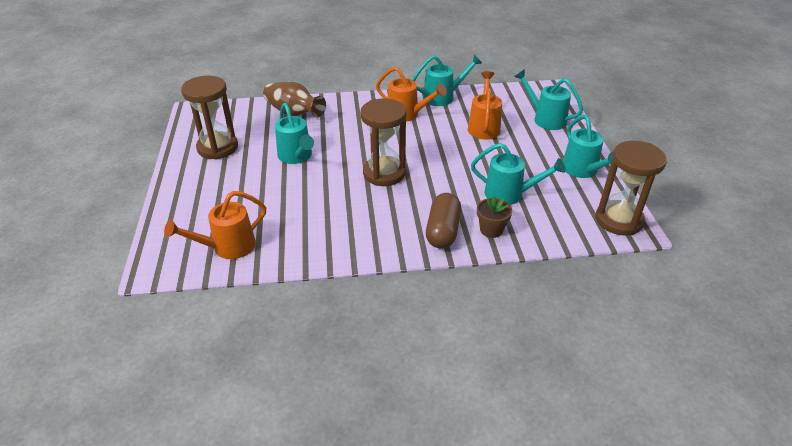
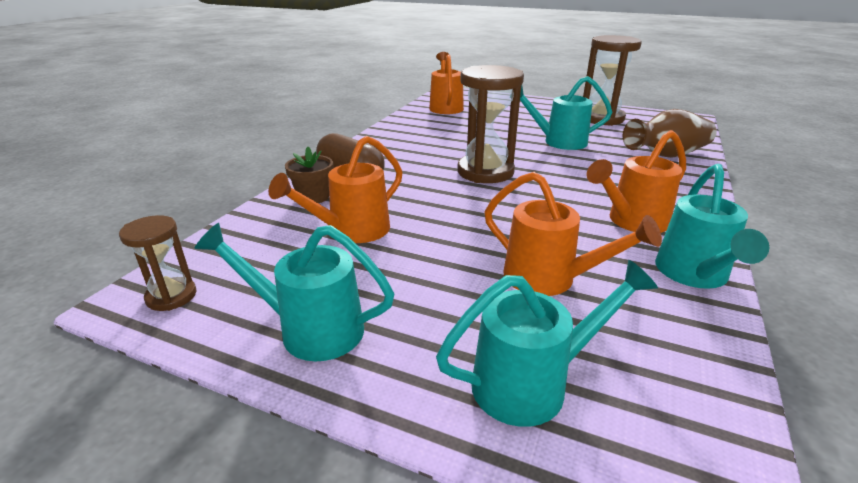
camera: 120 degrees right, 10 degrees down
(510, 194) = (351, 231): turquoise watering can -> orange watering can
(619, 220) = (171, 296): brown hourglass -> brown hourglass, size x0.54

